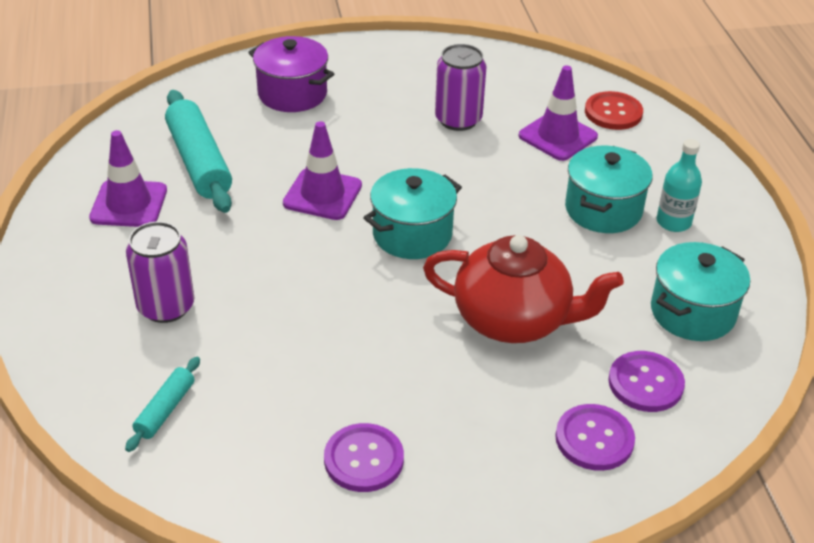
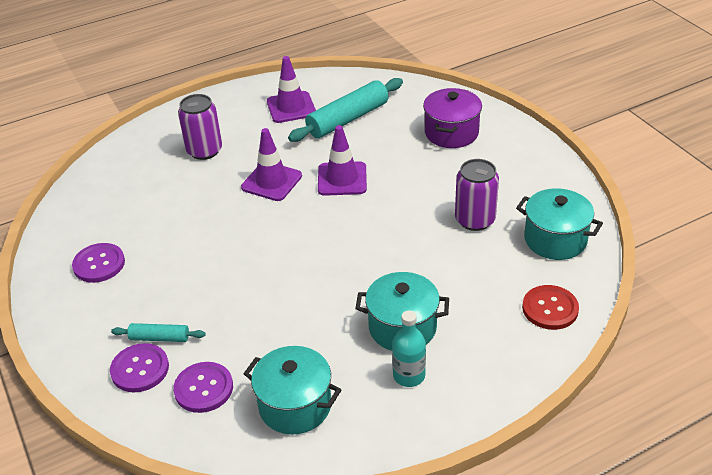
camera: 75 degrees right, 0 degrees up
(165, 410) = (121, 177): turquoise rolling pin -> turquoise rolling pin (159, 338)
(412, 234) = (319, 231): turquoise pot -> turquoise pot (555, 239)
(514, 320) = (247, 303): red teapot -> none
(558, 136) = (489, 281): purple traffic cone -> purple traffic cone (272, 182)

